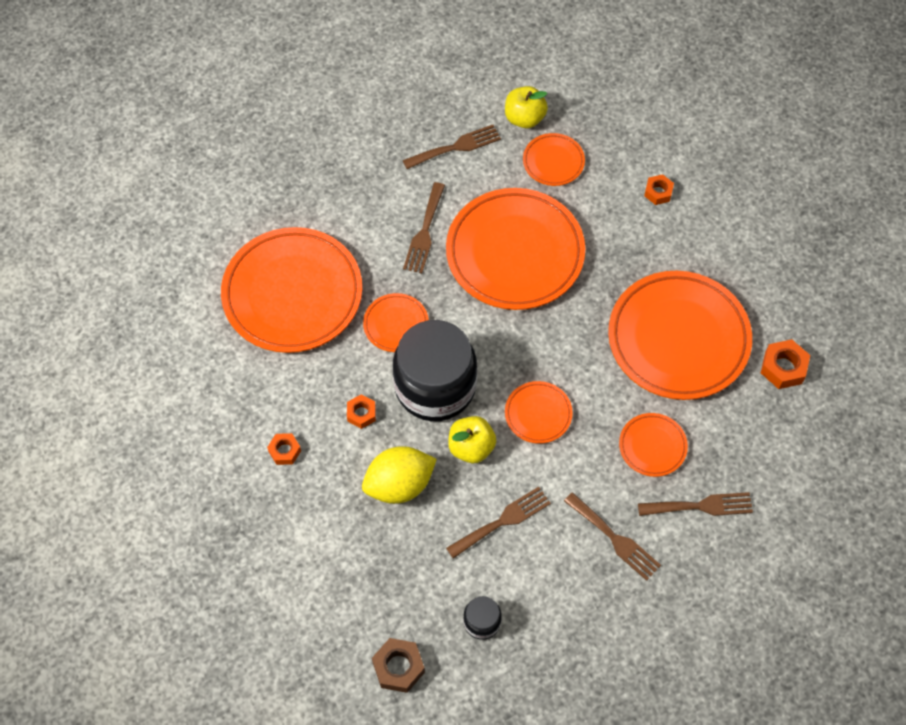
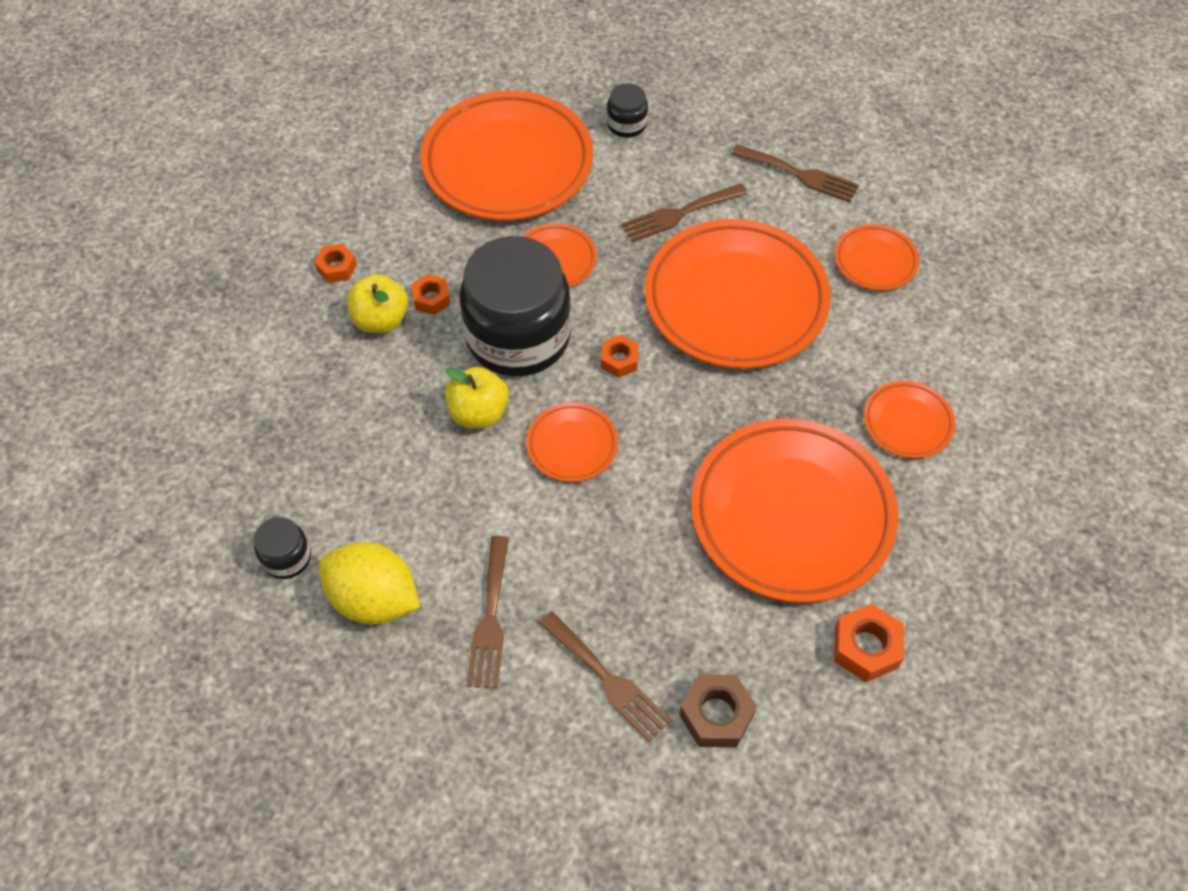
camera: 50 degrees right, 5 degrees down
(326, 205) = (626, 124): none -> black jar
(398, 667) = (177, 517): brown nut -> brown nut (716, 715)
(399, 484) = (382, 381): yellow lemon -> yellow lemon (374, 599)
(502, 521) = (419, 497): brown fork -> none
(524, 118) = (896, 204): yellow apple -> yellow apple (381, 320)
(652, 446) = (636, 579): orange plate -> orange plate (907, 422)
(658, 192) = (947, 374): orange nut -> orange nut (619, 360)

